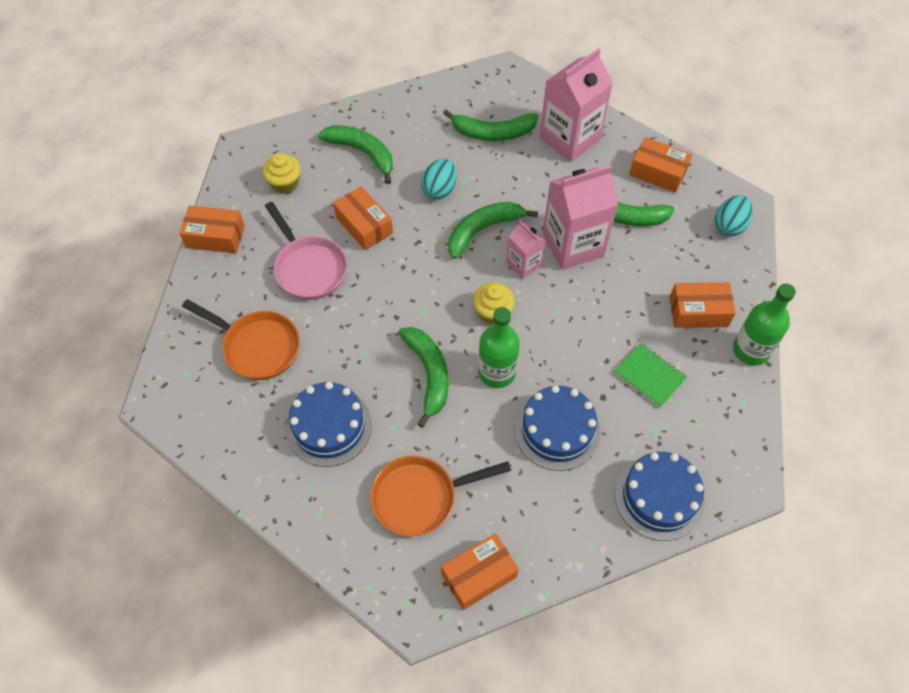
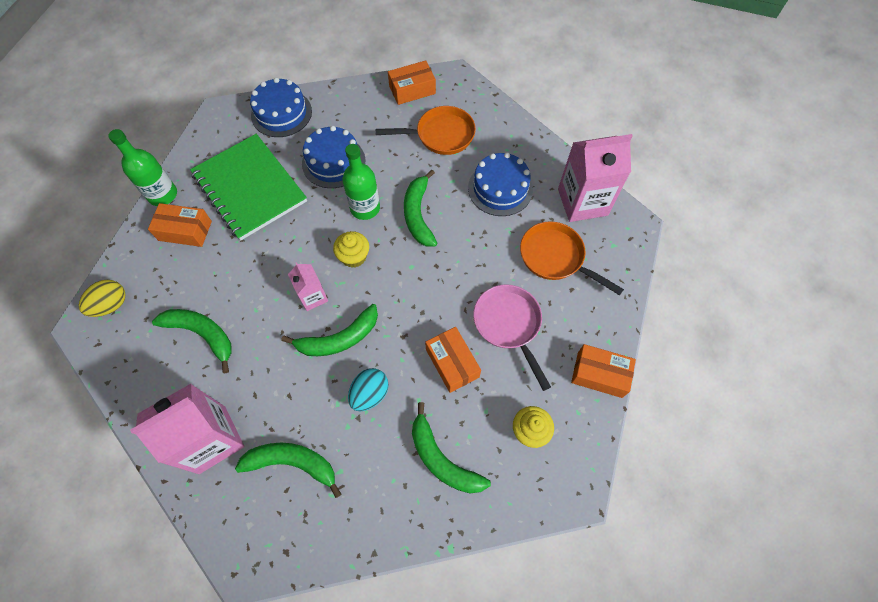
camera: 170 degrees left, 5 degrees up
(573, 245) = (261, 309): pink carton -> pink carton (582, 202)
(649, 376) = (249, 188): green notebook -> green notebook, size x2.20
(658, 172) = (143, 377): orange box -> none
(729, 226) = (111, 305): turquoise egg -> yellow egg

